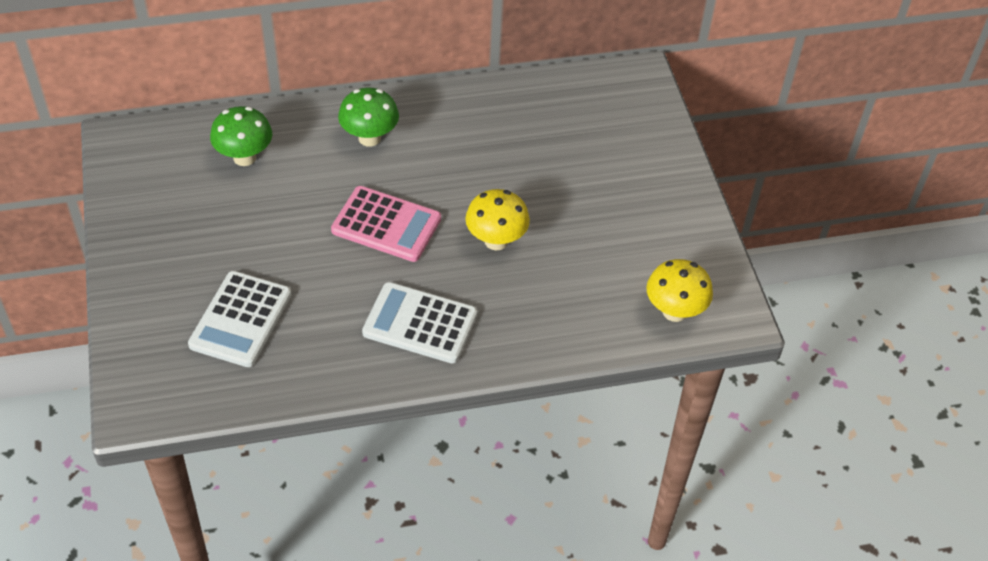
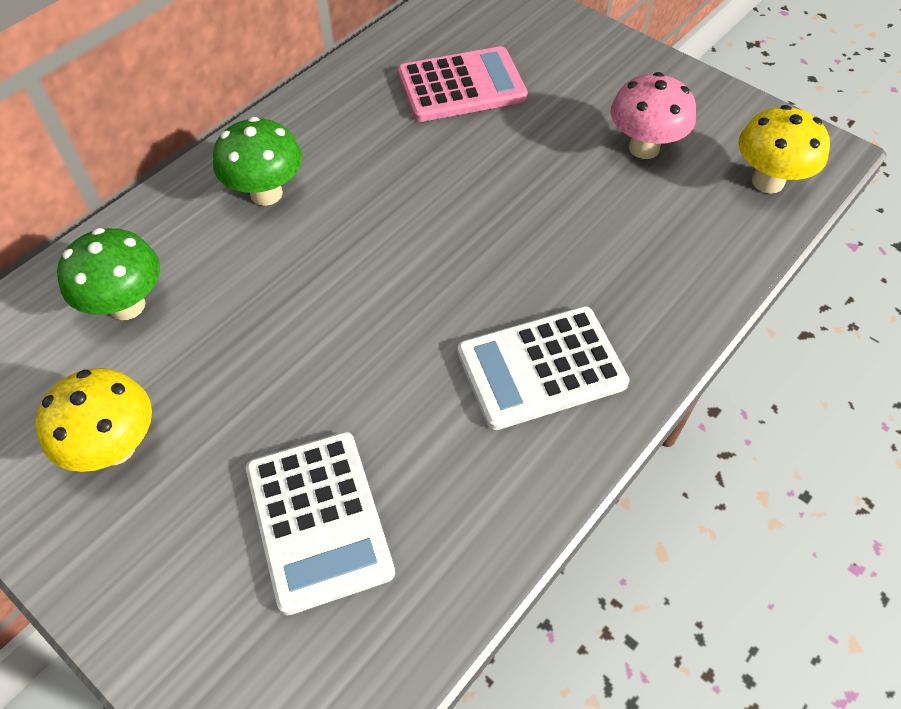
camera: 35 degrees left, 5 degrees up
(386, 225) = (384, 278): pink calculator -> pink calculator (461, 86)
(496, 241) = (522, 220): yellow mushroom -> yellow mushroom (115, 447)
(620, 244) = (644, 148): none -> pink mushroom

